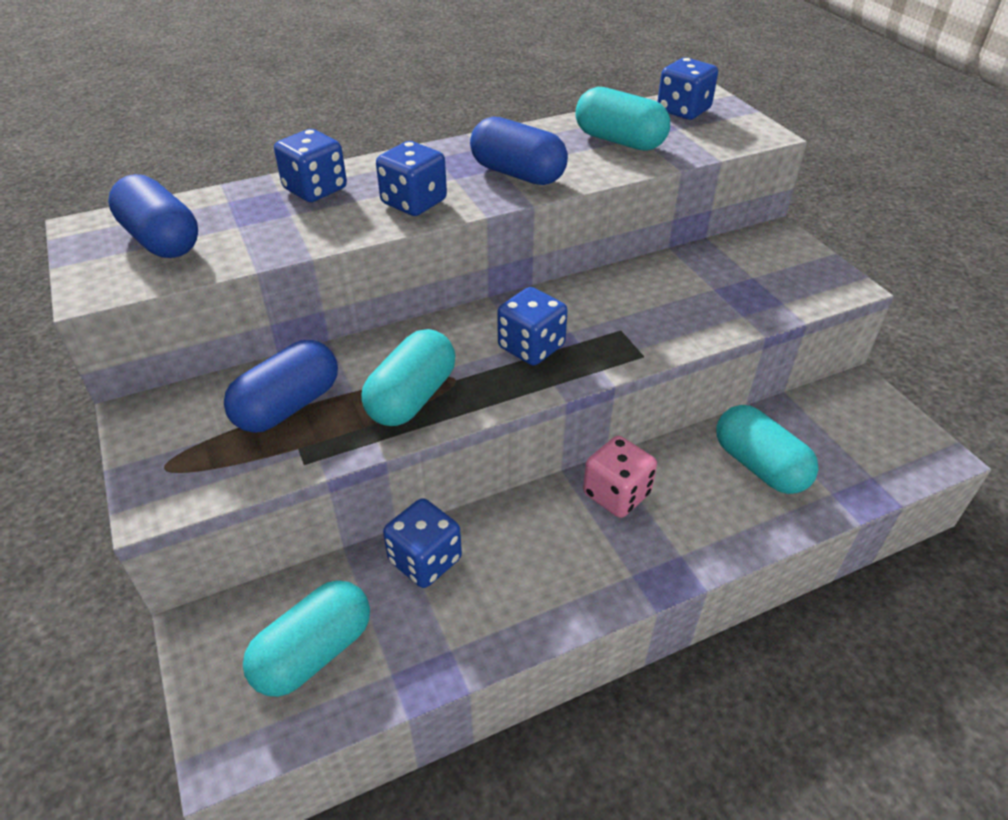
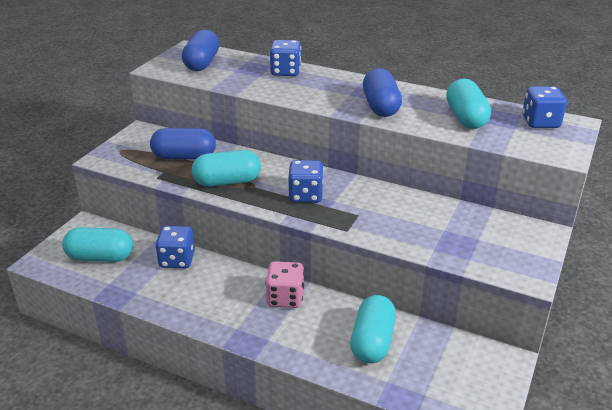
camera: 50 degrees right, 10 degrees down
(414, 202) = (312, 95): blue dice -> none

